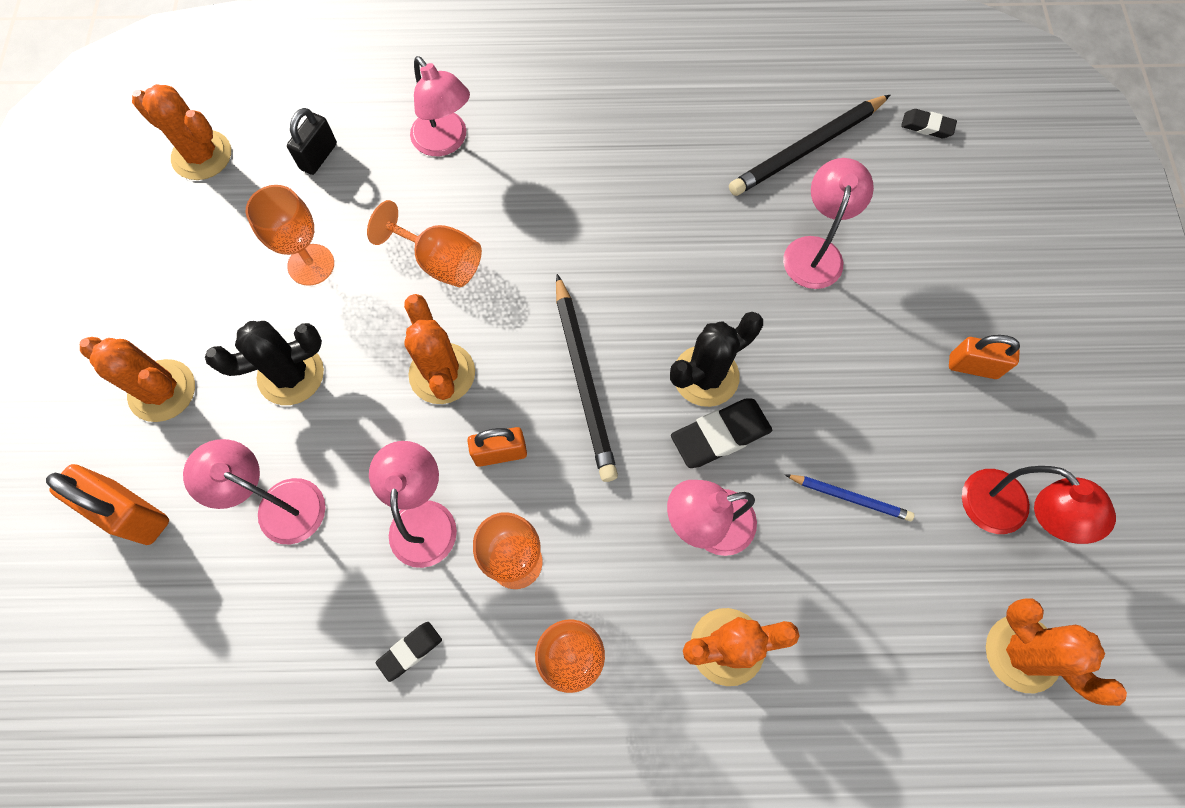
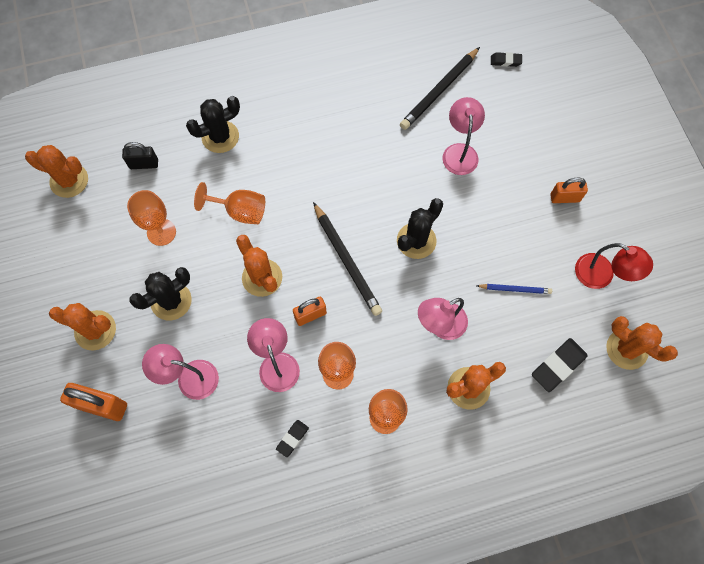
camera: 15 degrees left, 0 degrees up
(319, 156) = (144, 164): black padlock -> black padlock turned 75 degrees clockwise
(445, 142) = (220, 137): pink lamp -> black cactus
(720, 435) = (434, 273): black eraser -> black eraser (558, 366)

